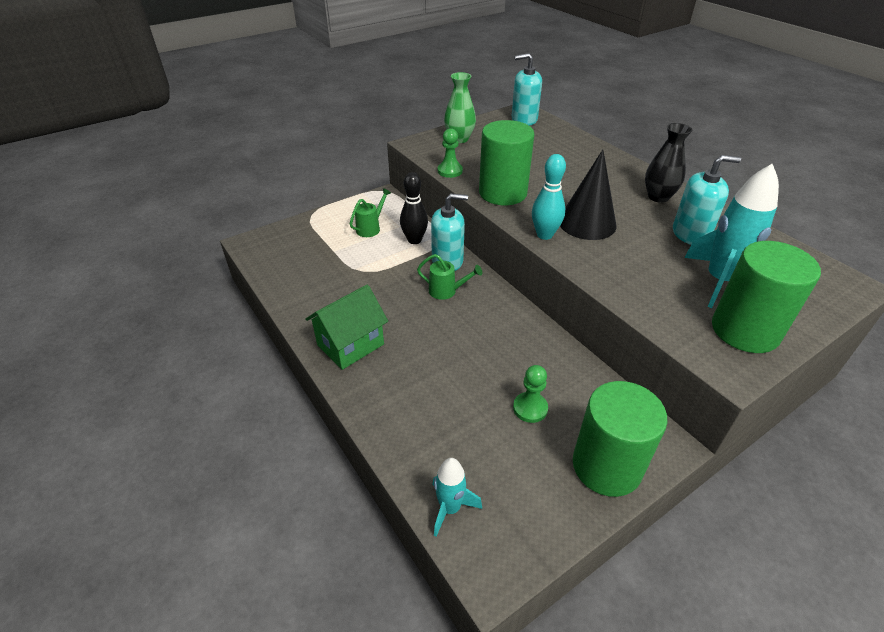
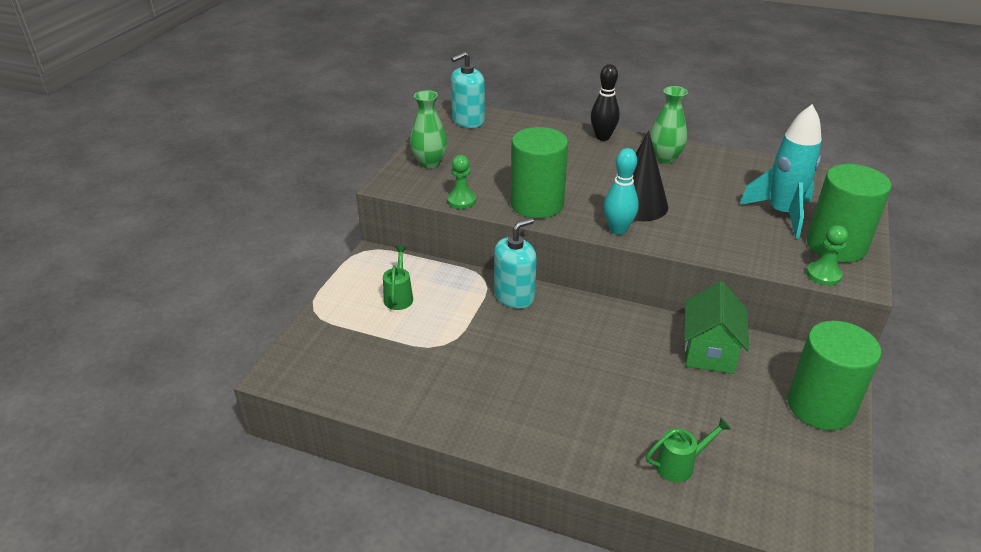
camera: 35 degrees left, 5 degrees down
(350, 345) = (517, 422): green house -> green house (709, 351)
(414, 240) = (459, 289): black bowling pin -> black bowling pin (602, 137)
(447, 291) = (546, 326): green watering can -> green watering can (680, 465)
(450, 508) = (755, 509): turquoise rocket -> none
(530, 408) = (724, 393): green pawn -> green pawn (823, 275)
(658, 197) = (665, 158): black vase -> green vase
(690, 234) = (722, 182): turquoise soap dispenser -> none

